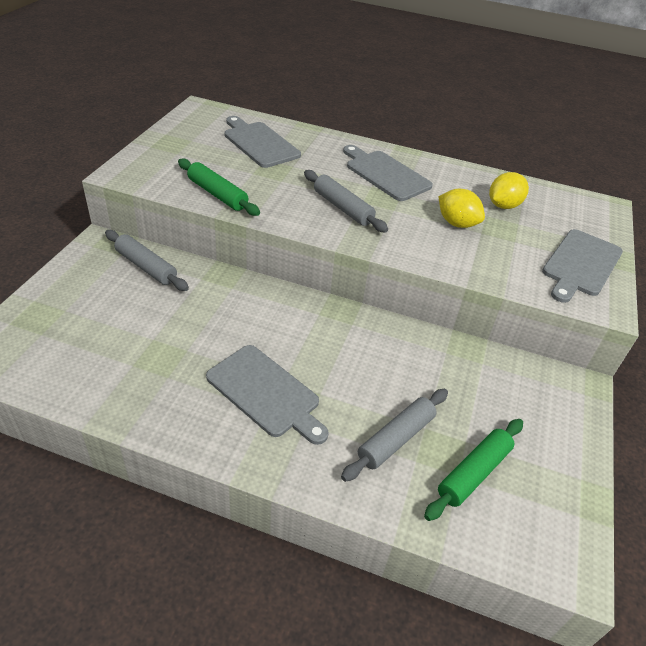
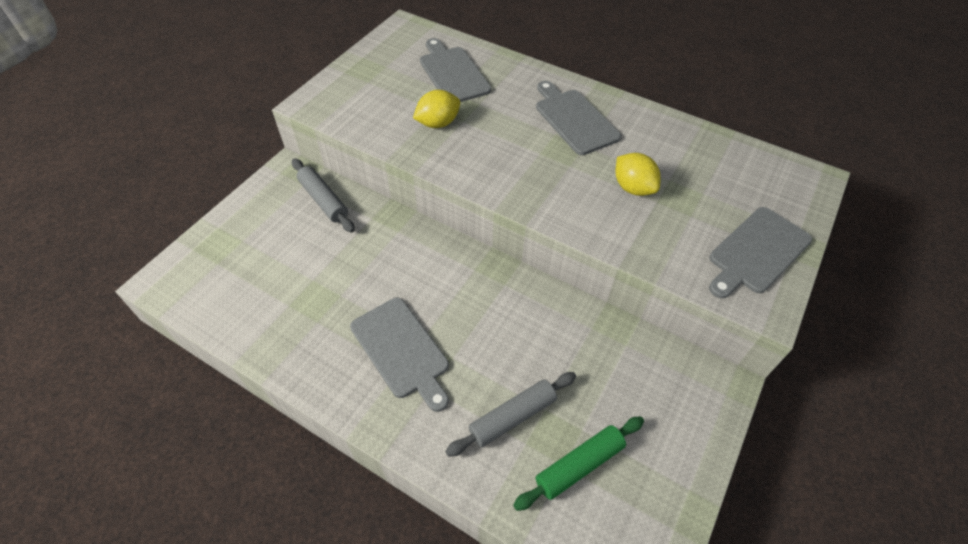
camera: 15 degrees right, 10 degrees up
(217, 194) = (395, 134): green rolling pin -> none
(342, 208) = (516, 159): grey rolling pin -> none
(503, 205) = (693, 169): yellow lemon -> yellow lemon (438, 123)

